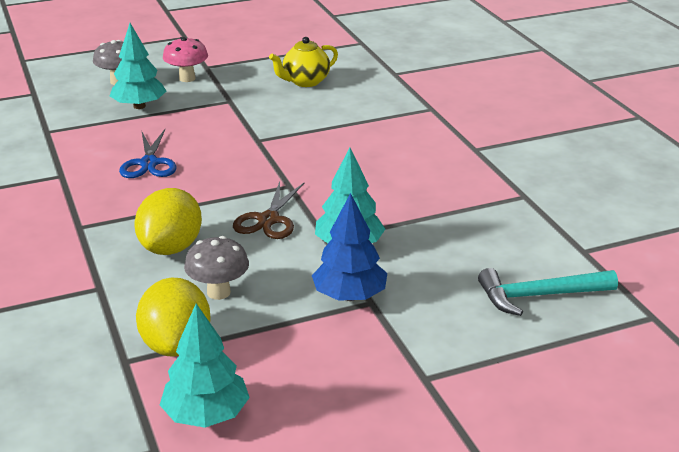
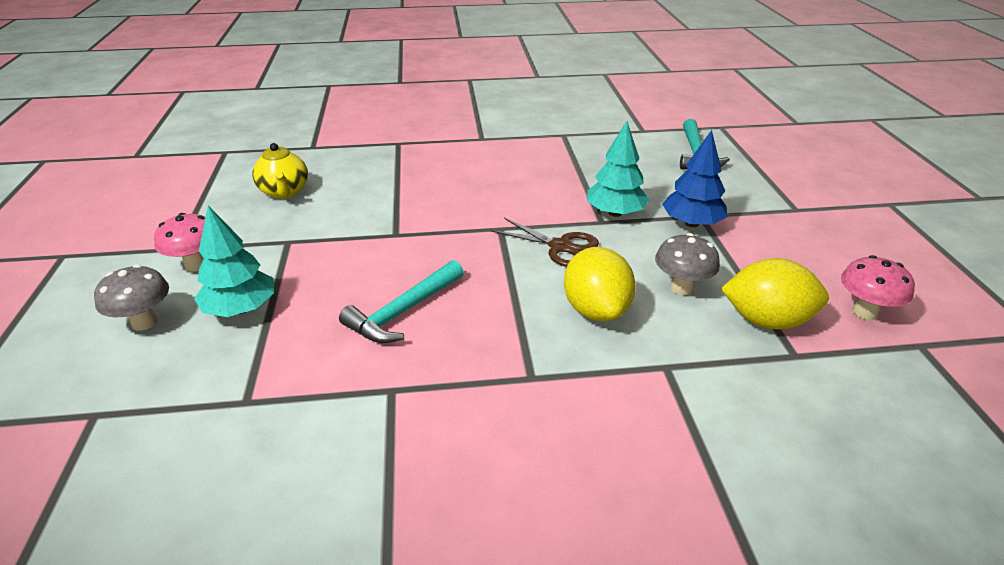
camera: 75 degrees left, 5 degrees up
(149, 163) = (403, 312): blue scissors -> turquoise hammer
(171, 248) = (596, 310): yellow lemon -> yellow lemon turned 45 degrees clockwise
(206, 415) = (864, 312): turquoise tree -> pink mushroom

